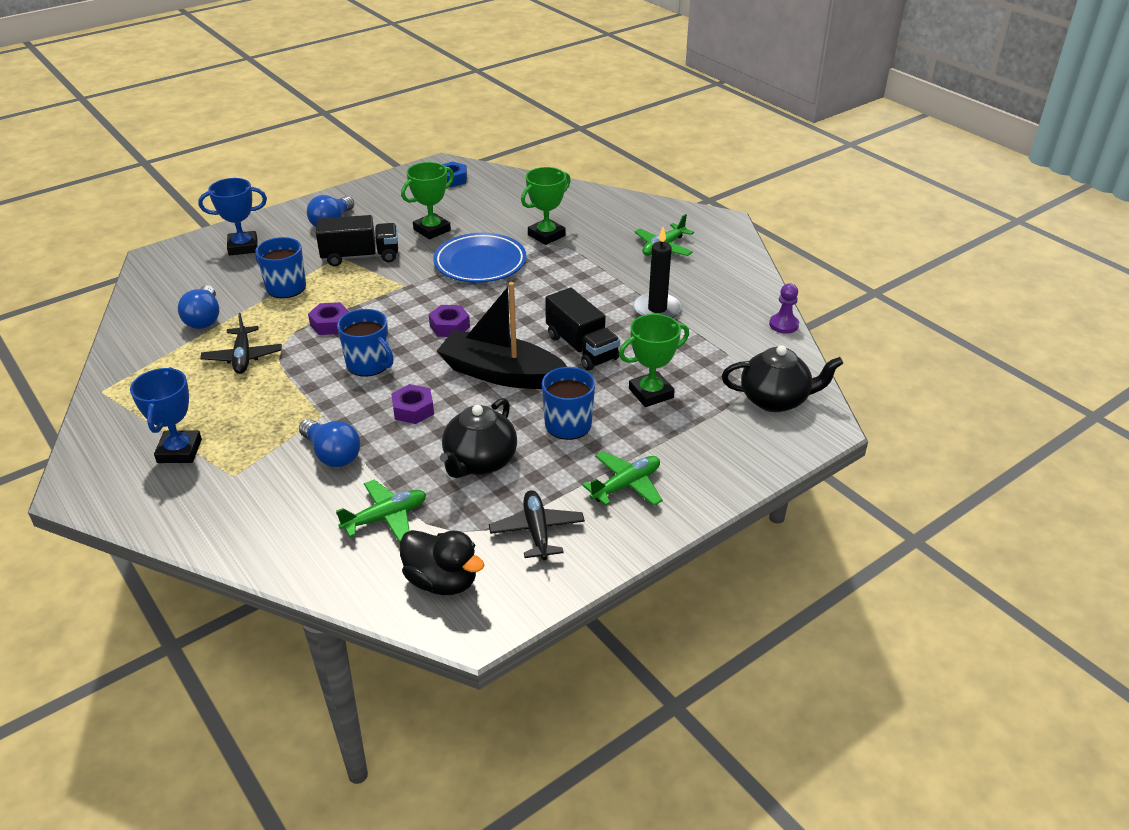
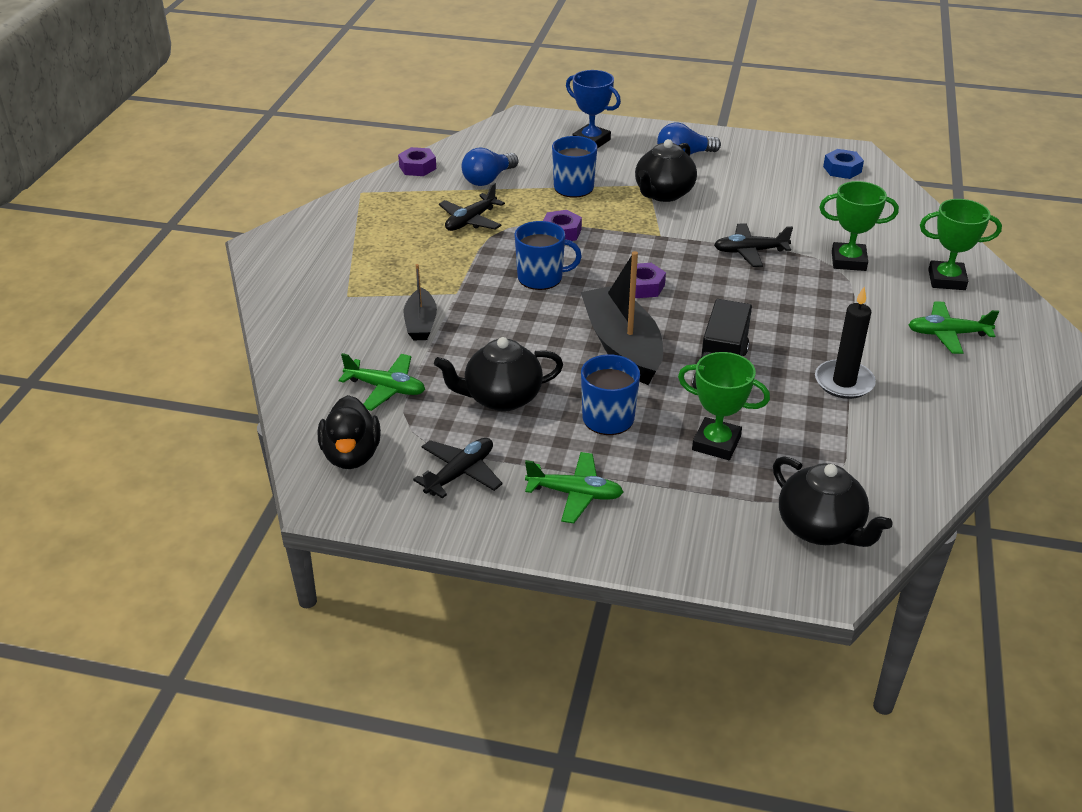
camera: 50 degrees right, 0 degrees up
(179, 451) = (343, 259): blue trophy -> none
(332, 454) = (421, 323): blue light bulb -> black boat
(360, 256) = (663, 194): black truck -> black teapot
(369, 364) = (541, 278): blue mug -> blue mug turned 90 degrees counterclockwise
(413, 409) = (518, 329): purple nut -> purple nut (417, 167)
(432, 230) = (754, 203): green trophy -> green trophy (946, 280)
(480, 263) = (750, 251): blue plate -> black plane
(783, 325) = (951, 475): purple pawn -> none

